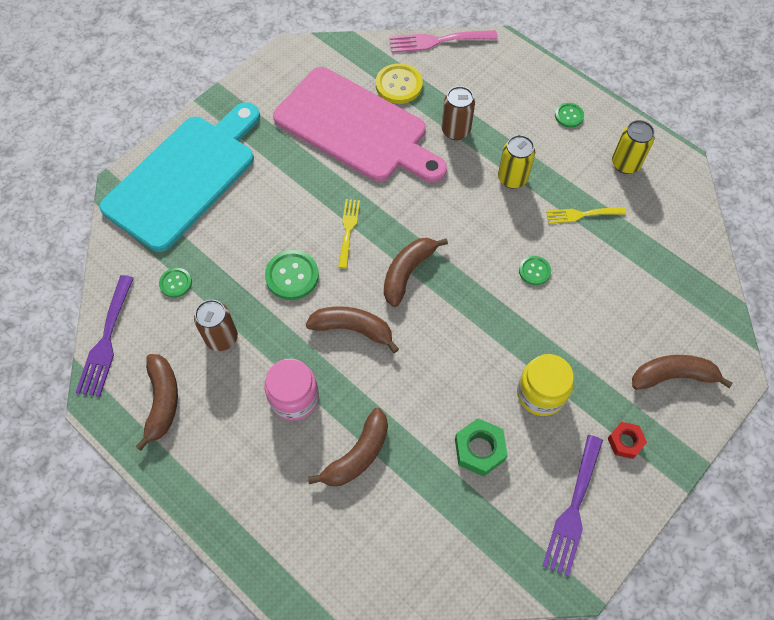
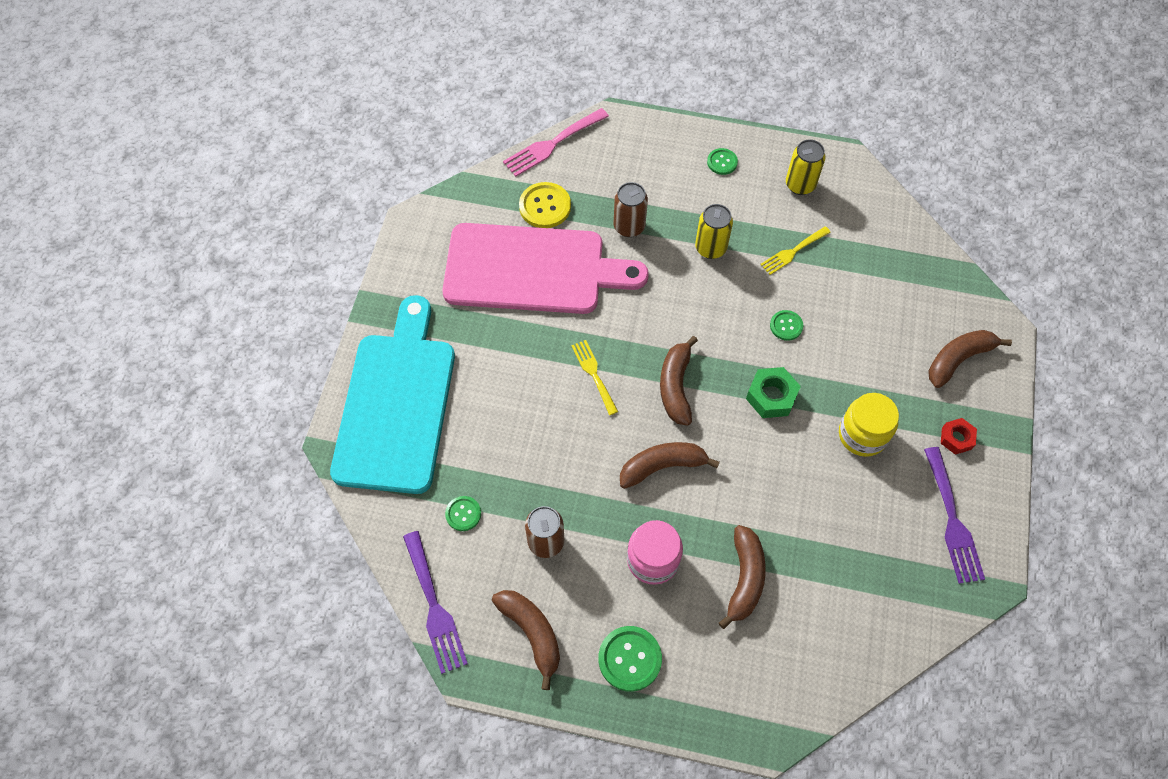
camera: 30 degrees left, 0 degrees up
(292, 276) = (571, 446): green button -> green button (630, 659)
(479, 450) = (844, 513): green nut -> green nut (771, 396)

